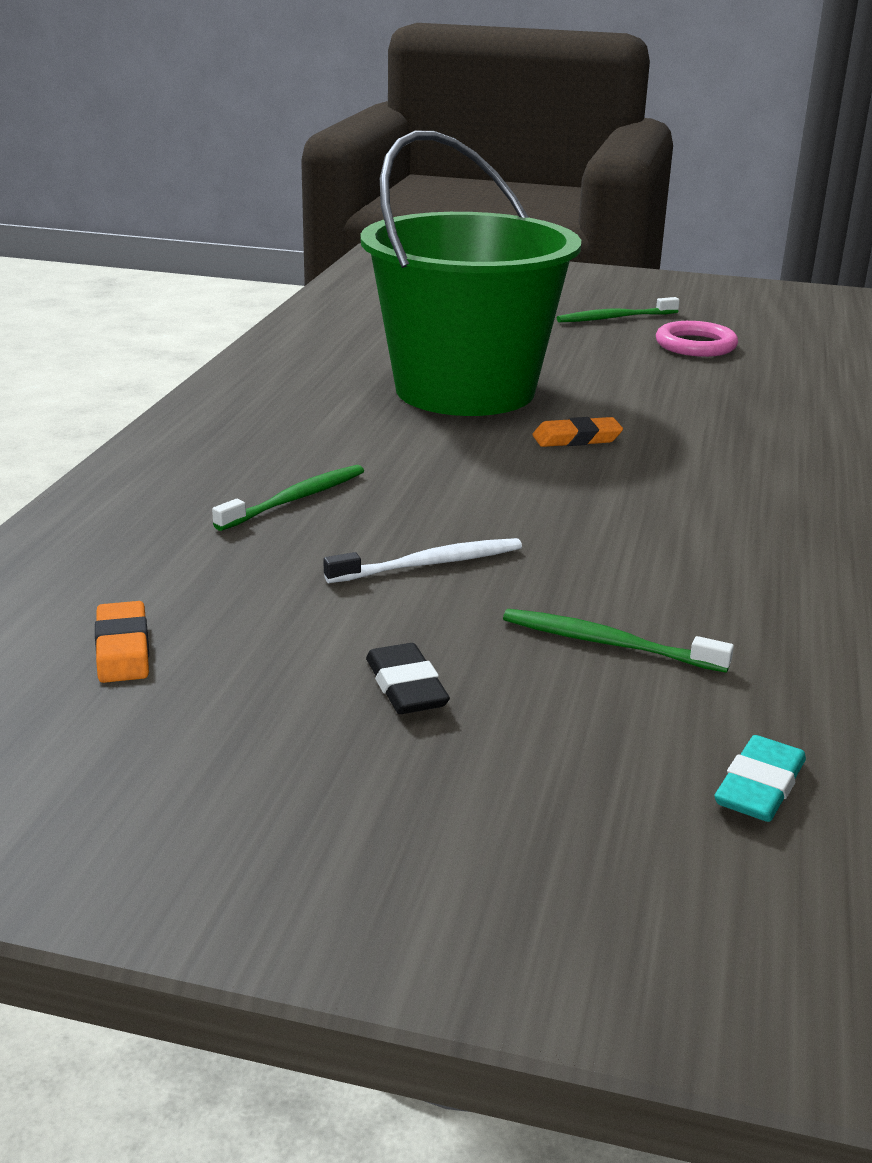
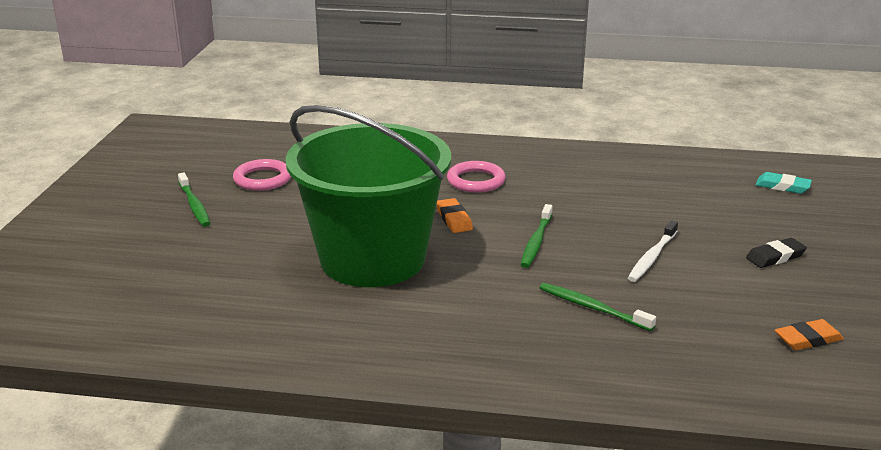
camera: 95 degrees left, 0 degrees up
(430, 564) = (652, 257): white toothbrush -> white toothbrush turned 120 degrees counterclockwise
(607, 643) = (700, 212): green toothbrush -> green toothbrush (536, 242)
(717, 462) = (476, 181): none -> pink ring

